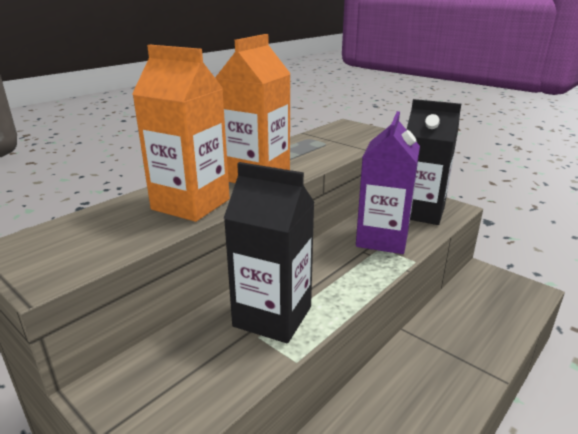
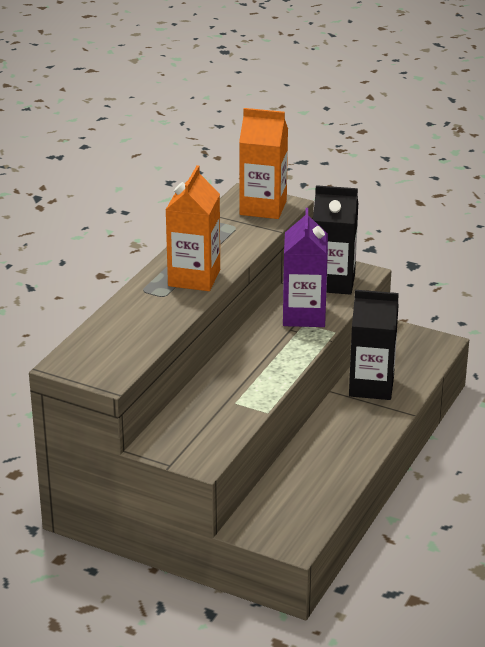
camera: 15 degrees left, 5 degrees up
(191, 204) = (159, 313): orange carton -> orange carton (263, 208)
(272, 316) = (239, 389): black carton -> black carton (371, 386)

